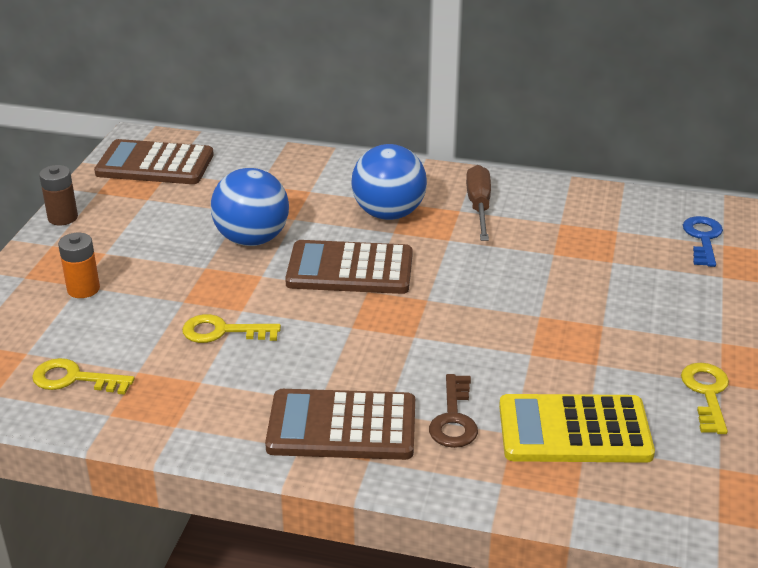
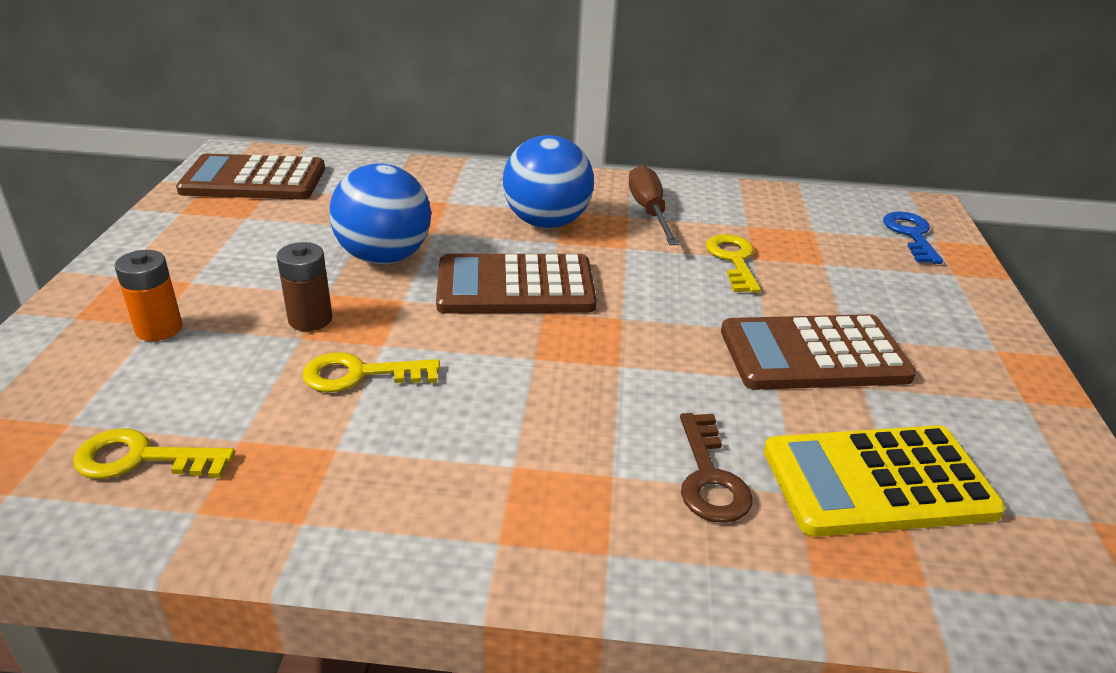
camera: 10 degrees left, 0 degrees up
(63, 218) = (133, 242): brown battery -> brown battery (310, 319)
(342, 426) = (555, 502): brown calculator -> brown calculator (813, 354)
(706, 393) = (1017, 416): yellow key -> yellow key (733, 260)

